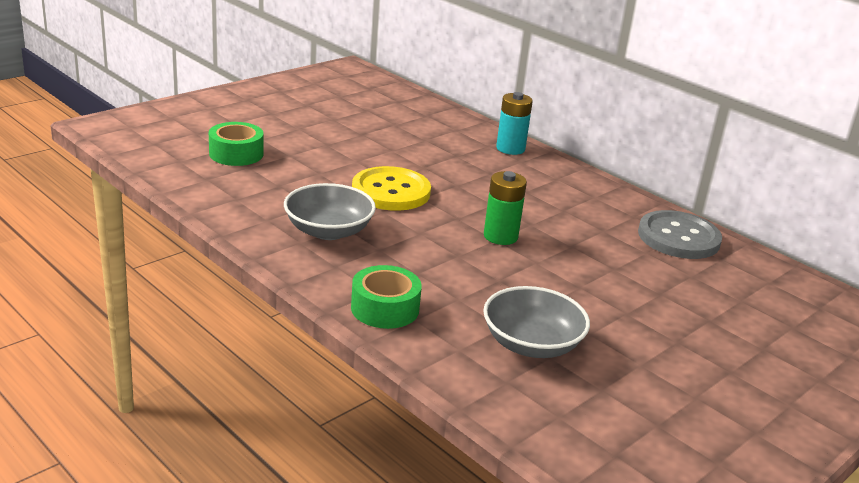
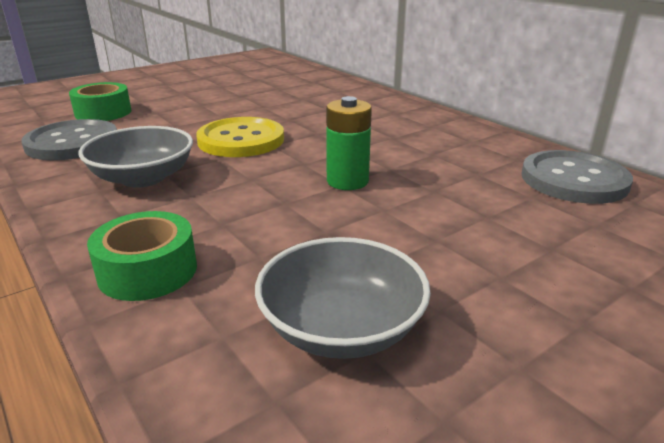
camera: 10 degrees right, 0 degrees up
(236, 191) = (72, 143): none -> grey button
(510, 149) = (387, 103): turquoise battery -> none

